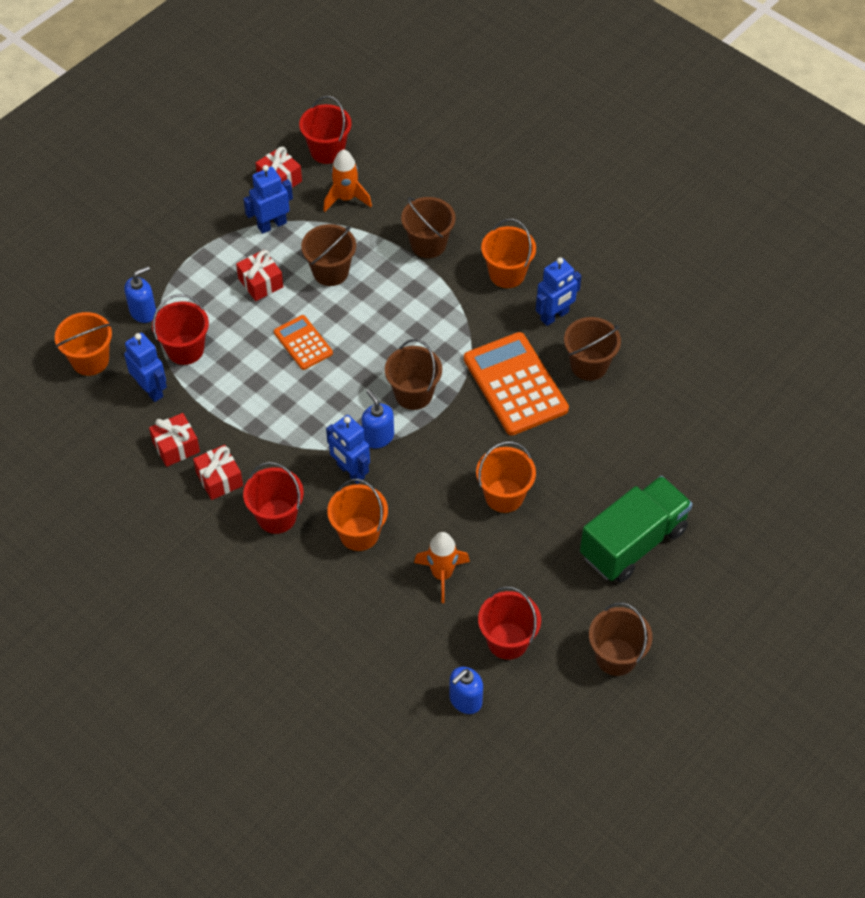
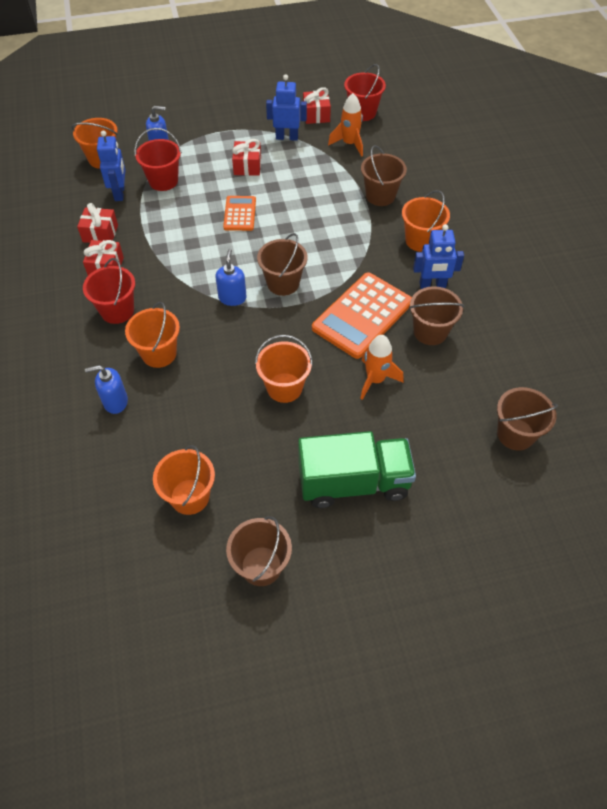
camera: 35 degrees right, 0 degrees up
(330, 272) = (298, 181): brown bucket -> brown bucket (515, 434)
(350, 471) = (193, 309): blue robot -> none
(442, 575) = (188, 417): orange rocket -> orange rocket (375, 380)
(465, 700) = (117, 521): blue soap dispenser -> blue soap dispenser (115, 402)
(507, 641) = (190, 496): red bucket -> orange bucket
(515, 384) = (362, 315): orange calculator -> orange calculator turned 150 degrees counterclockwise

